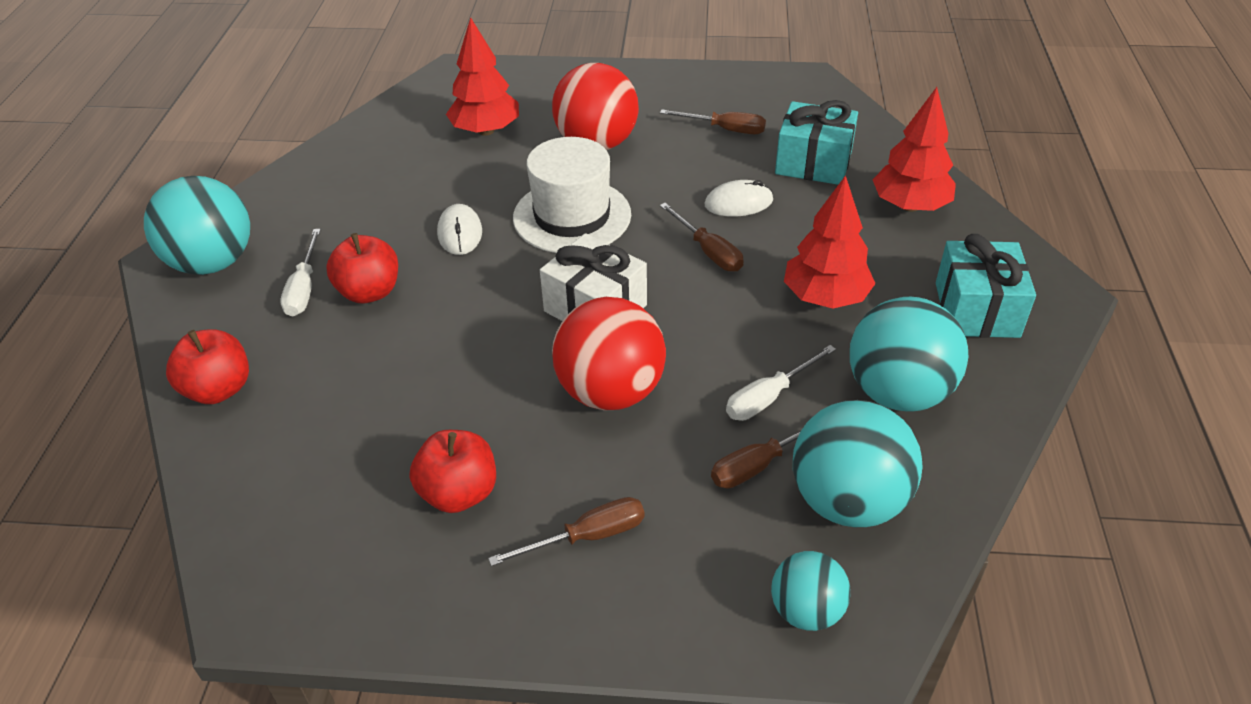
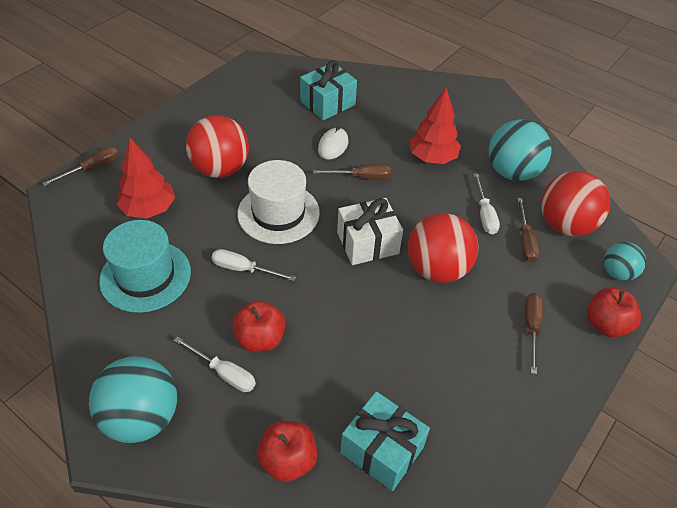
camera: 60 degrees left, 5 degrees up
(392, 175) = (145, 276): none -> turquoise hat
(459, 493) = (467, 368): red apple -> red apple (606, 324)
(460, 233) = (244, 269): white mouse -> white screwdriver
(725, 129) = (264, 115): brown screwdriver -> brown screwdriver (92, 168)
(847, 501) = (565, 225): turquoise ball -> red ball
(910, 206) = (392, 94): red tree -> none
(977, 310) = (480, 119): turquoise gift -> turquoise gift (382, 450)

